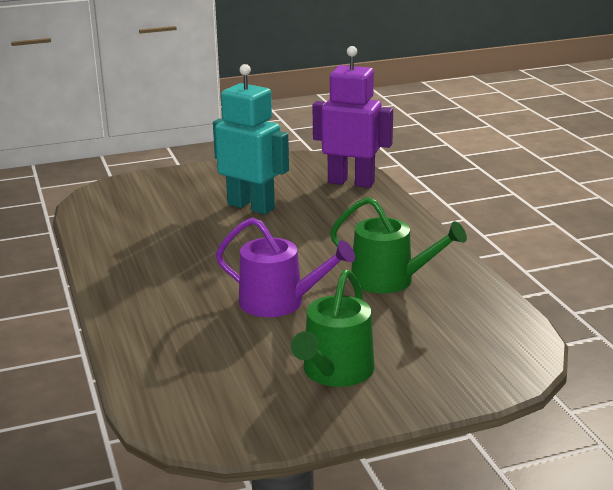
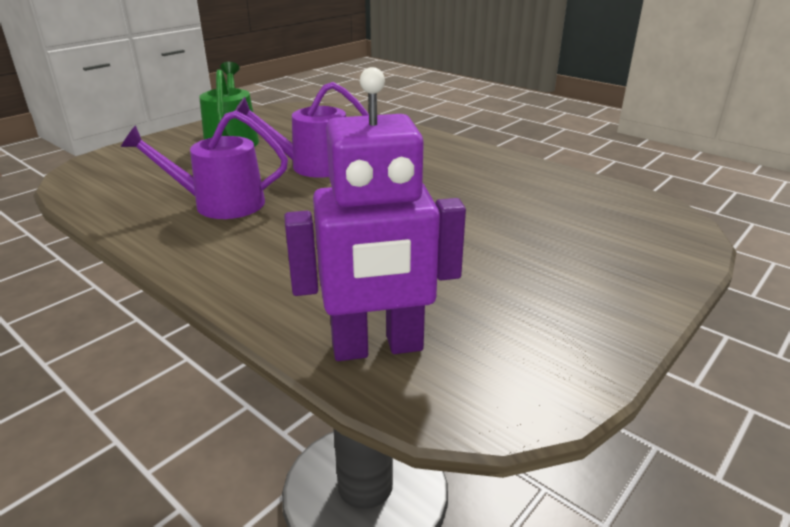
camera: 150 degrees right, 5 degrees up
(251, 206) = (469, 251): turquoise robot -> none
(390, 280) = (221, 204): green watering can -> purple watering can

